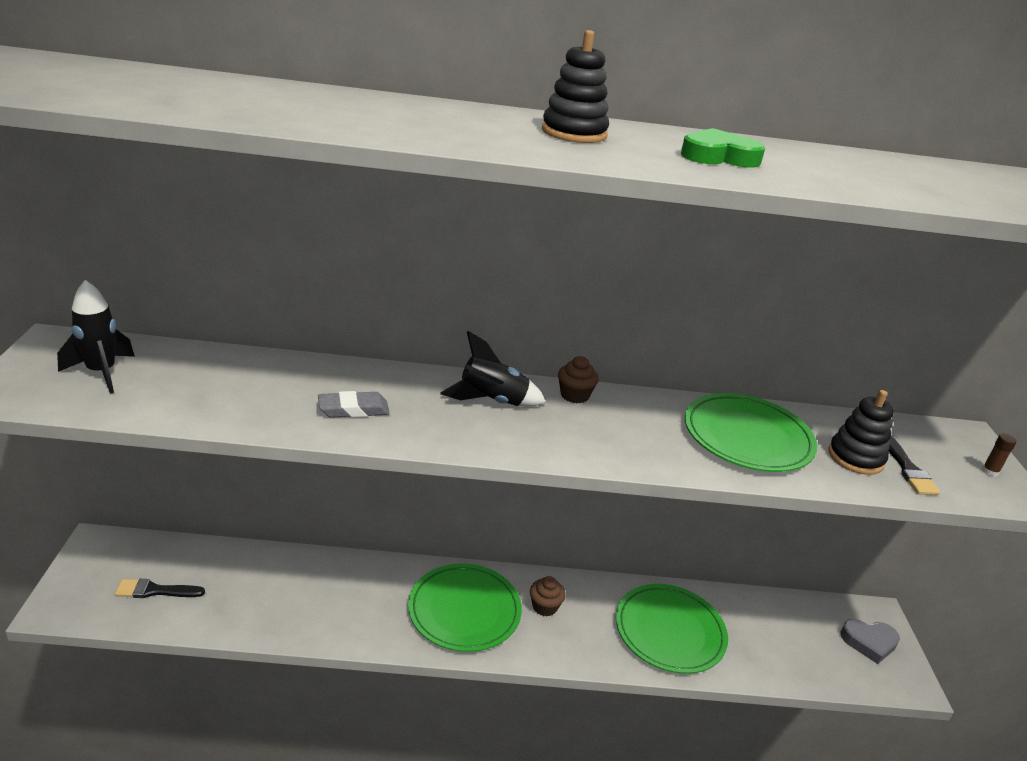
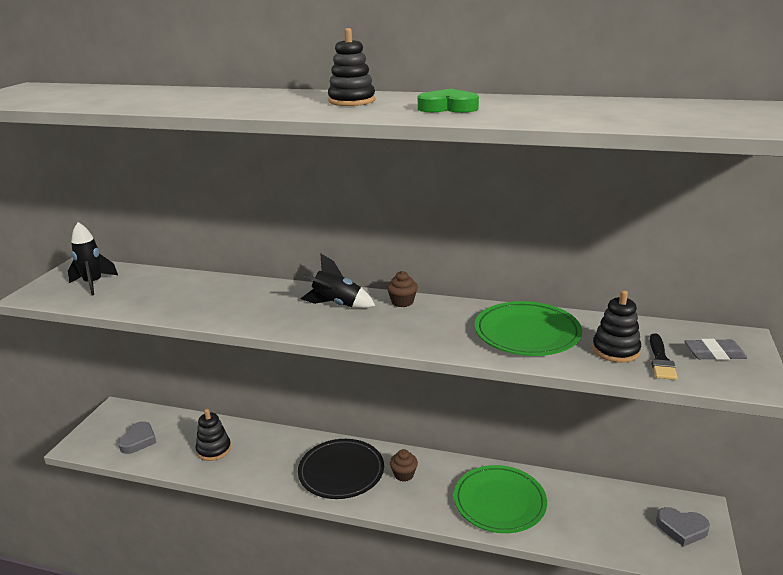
camera: 20 degrees right, 5 degrees down
(155, 591) = (139, 440): black brush -> grey heart
(276, 595) = (214, 449): none -> black stacking toy
(353, 409) = (236, 307): grey eraser -> grey eraser (714, 354)
(464, 610) = (341, 471): green plate -> black plate
(990, 471) = (743, 365): brown glue stick -> none

